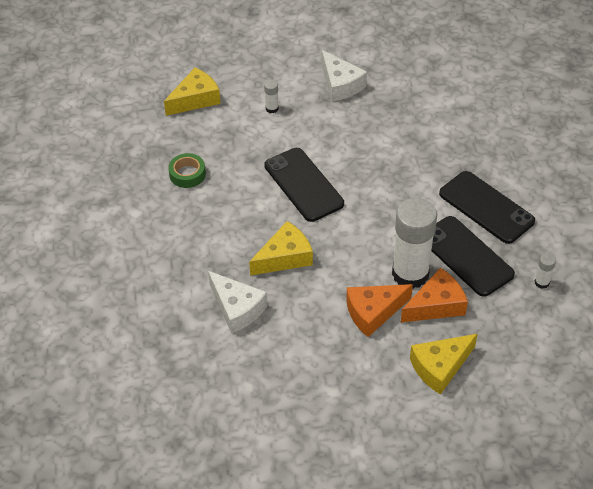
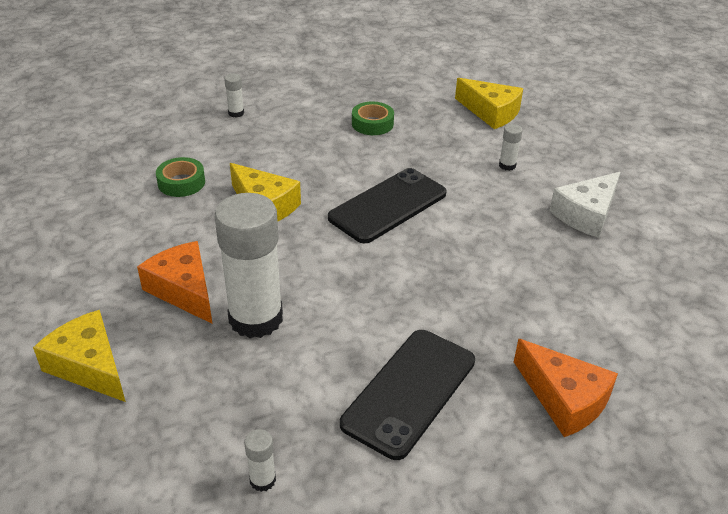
camera: 75 degrees right, 10 degrees down
(137, 264) = (236, 113): none -> white glue stick
(237, 308) = (181, 182): white cheese -> green tape
(436, 305) = (201, 351): orange cheese -> orange cheese (564, 399)
(466, 256) = (301, 376): black phone -> none

